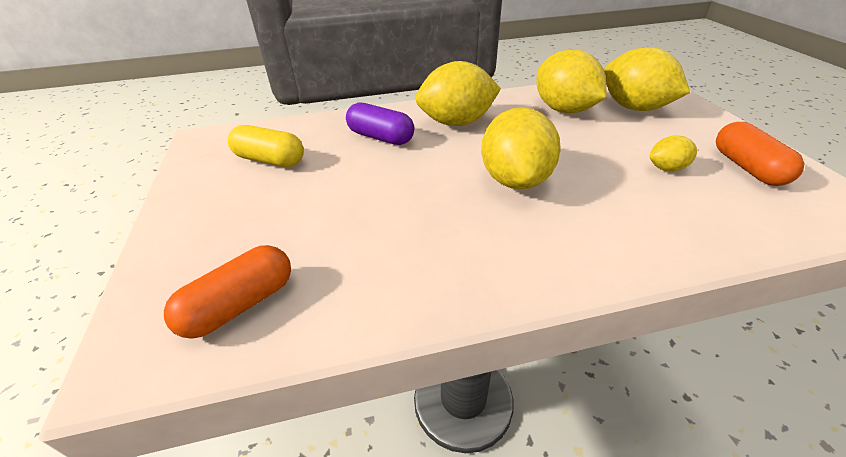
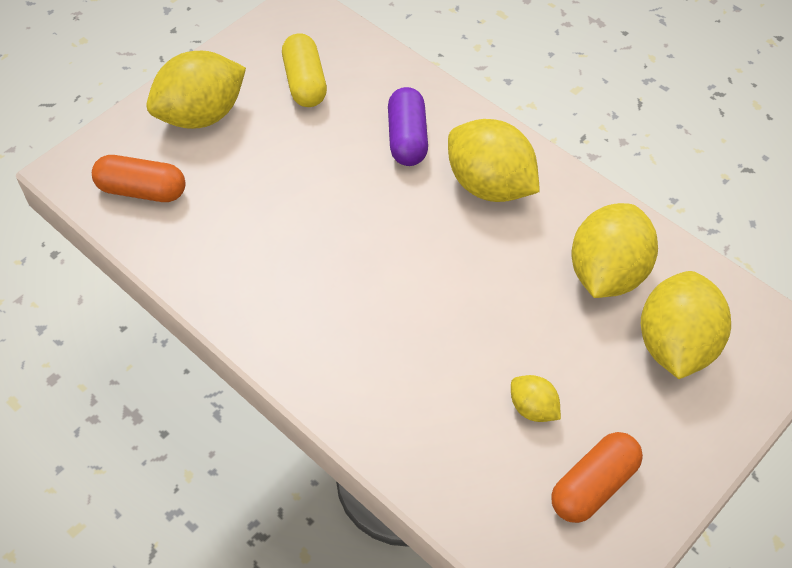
camera: 55 degrees right, 15 degrees up
(515, 179) = (411, 283): yellow lemon -> yellow lemon (201, 115)

